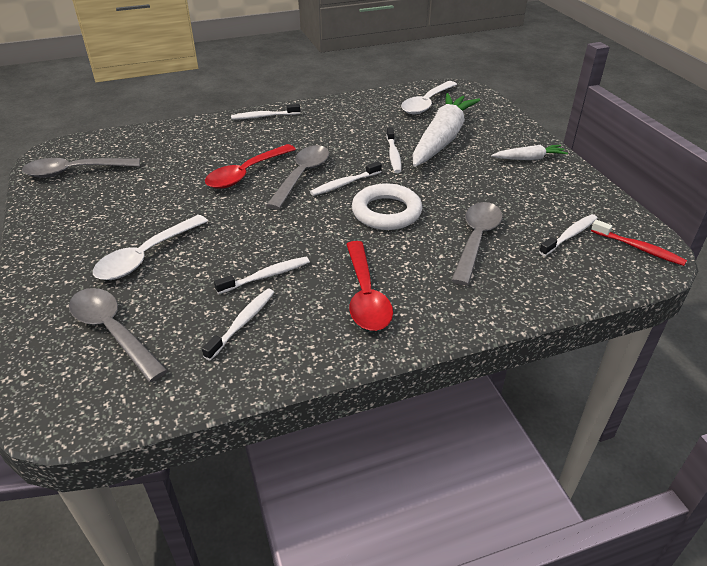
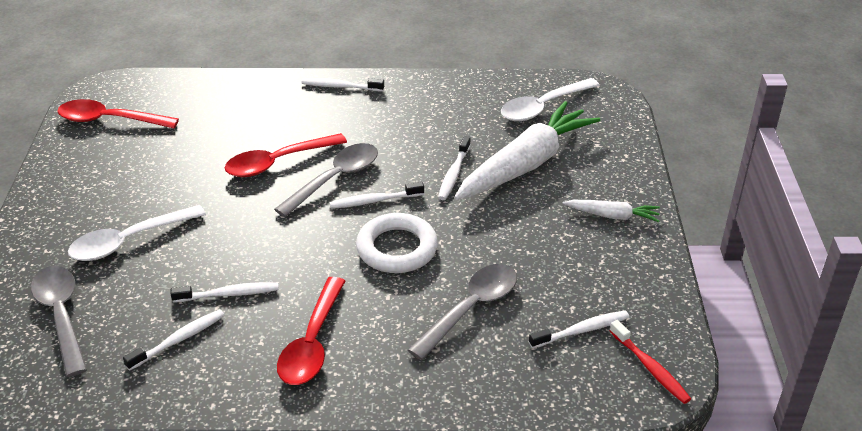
camera: 20 degrees right, 0 degrees up
(75, 172) = (109, 120): grey spoon -> red spoon

